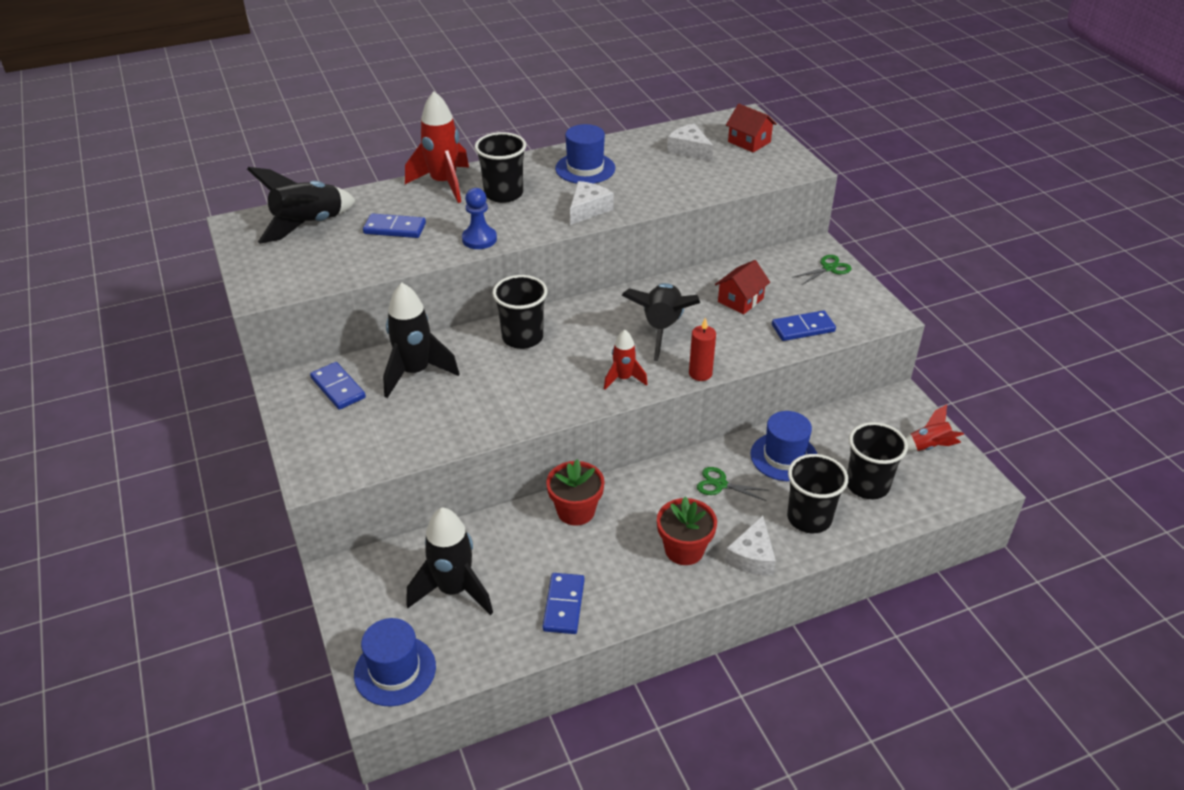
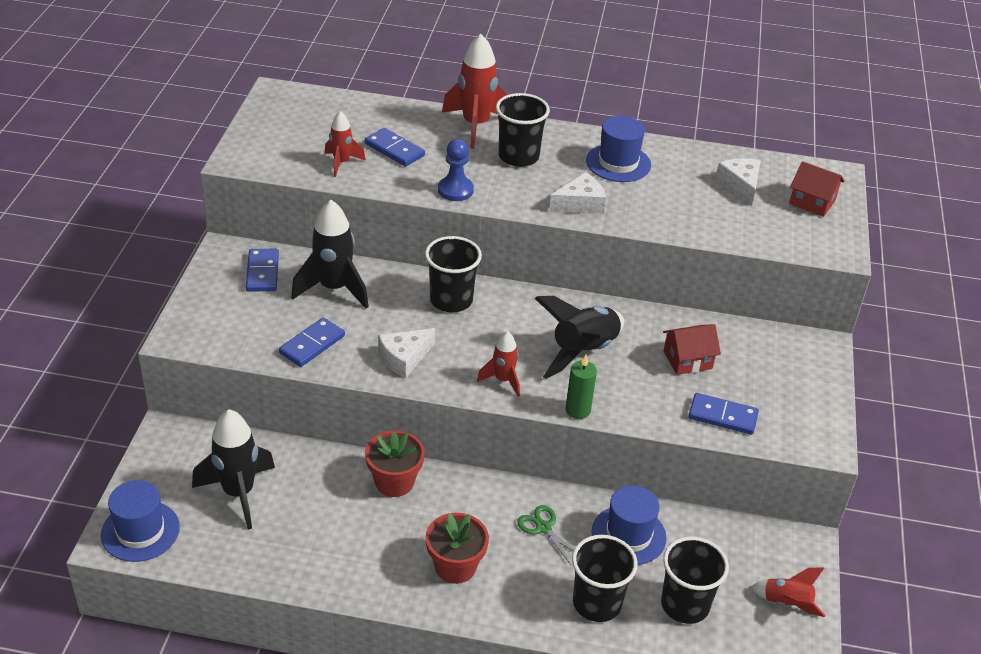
camera: 30 degrees right, 0 degrees up
(308, 225) = (328, 117): black rocket -> none
(359, 257) = (341, 163): none -> red rocket
(564, 605) = (312, 555): blue domino -> blue domino (312, 345)
(700, 373) = (578, 410): red candle -> green candle
(749, 142) = (812, 202): red house -> red house turned 45 degrees counterclockwise
(752, 557) = (510, 607): white cheese -> white cheese (404, 358)
(828, 268) = (812, 370): green scissors -> none

